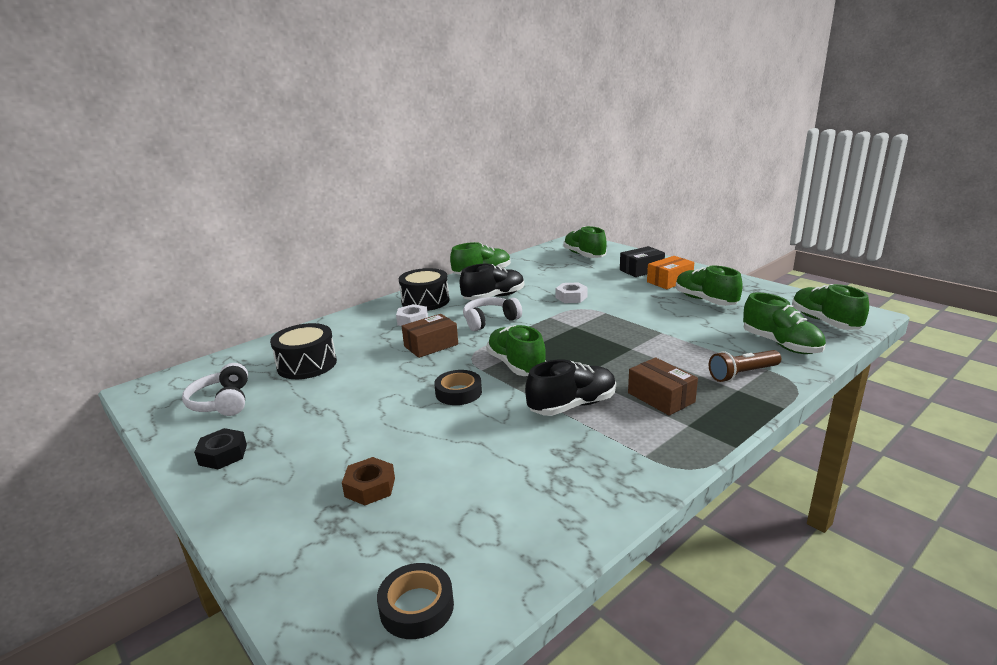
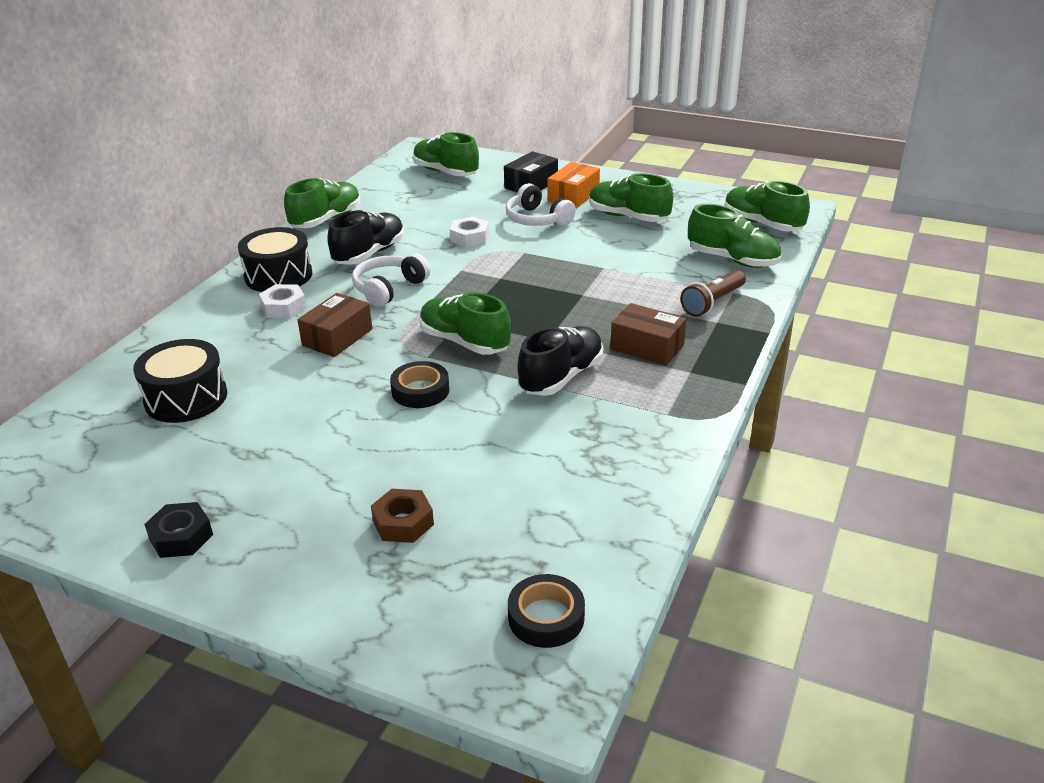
camera: 25 degrees left, 10 degrees up
(222, 402) = (110, 474): white headphones -> white headphones (537, 219)

